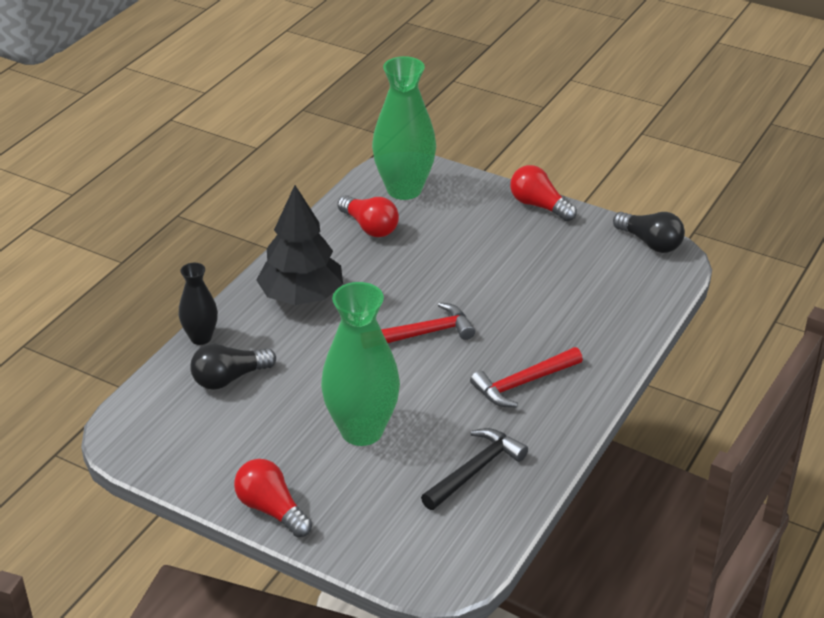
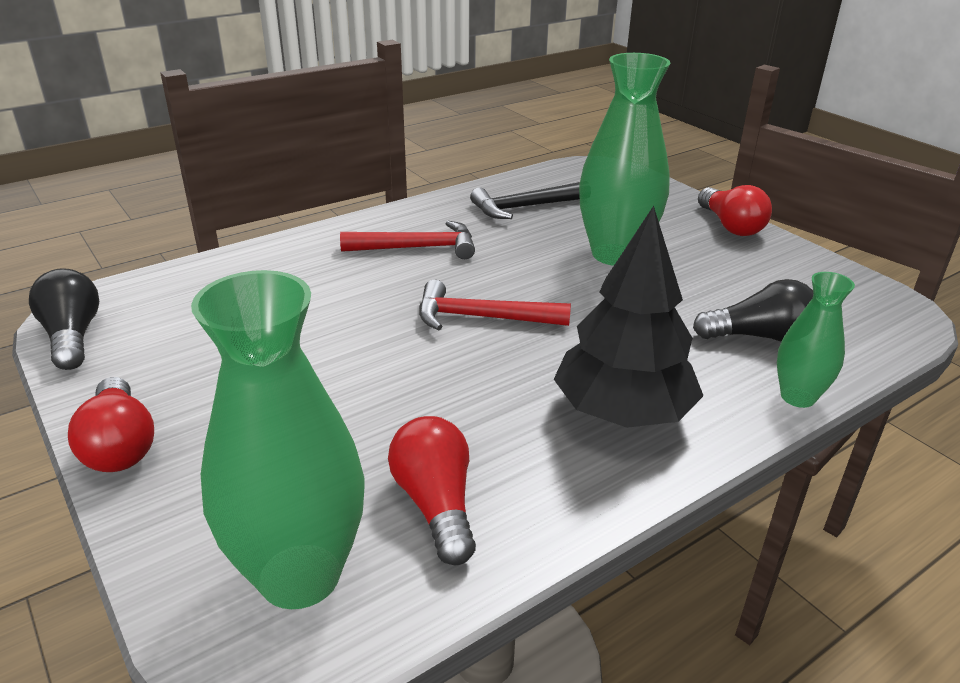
camera: 155 degrees left, 5 degrees down
(201, 337) = (797, 397): black vase -> green vase

